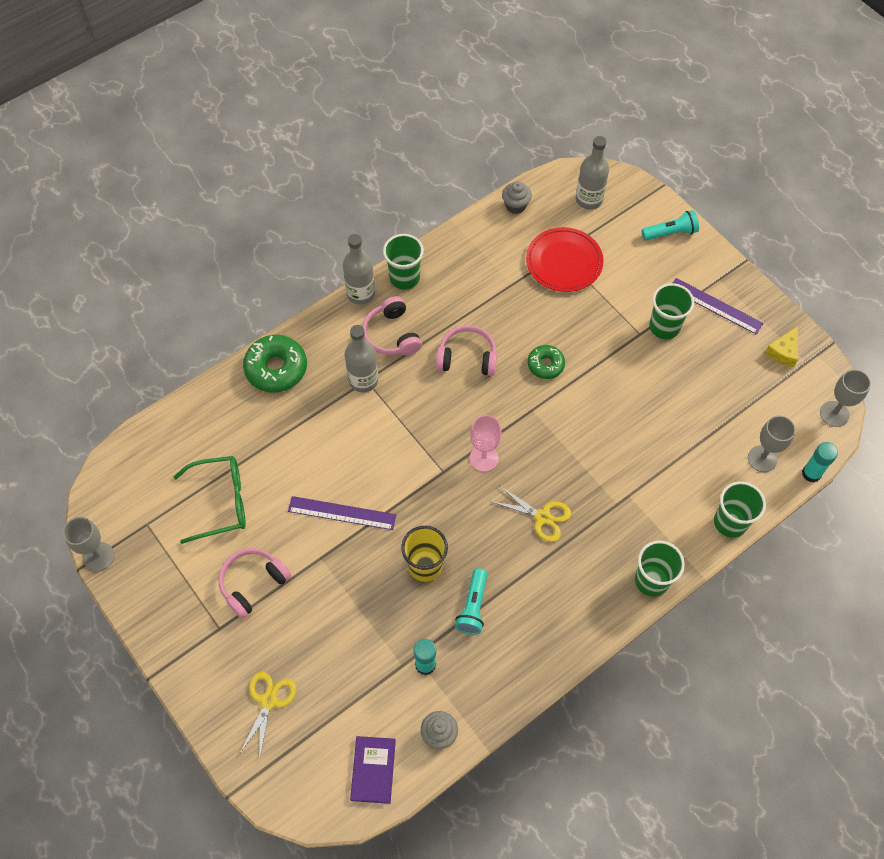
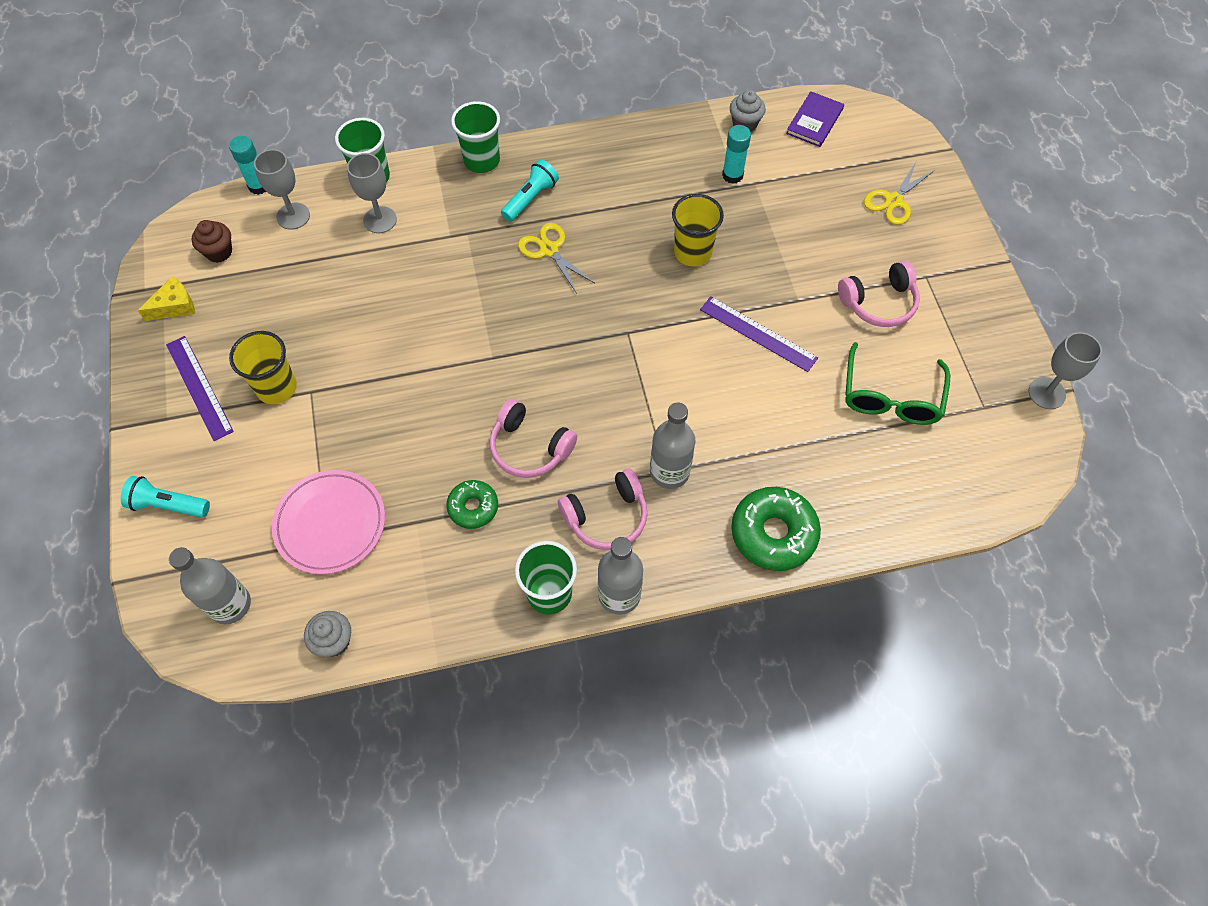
camera: 155 degrees left, 0 degrees up
(221, 502) = (891, 397): green glasses -> green glasses turned 90 degrees counterclockwise
(391, 335) = (607, 517): pink headphones -> pink headphones turned 60 degrees clockwise
(473, 607) = (663, 202): turquoise flashlight -> turquoise flashlight (530, 198)
(484, 458) = (576, 328): pink goblet -> none
(545, 365) = (443, 401): green donut -> green donut (473, 507)
(564, 262) = (330, 523): red plate -> pink plate
(664, 327) = (276, 388): green cup -> yellow cup
(790, 405) = (219, 252): none -> brown cupcake
(834, 414) = (185, 227): grey goblet -> grey goblet (380, 220)

